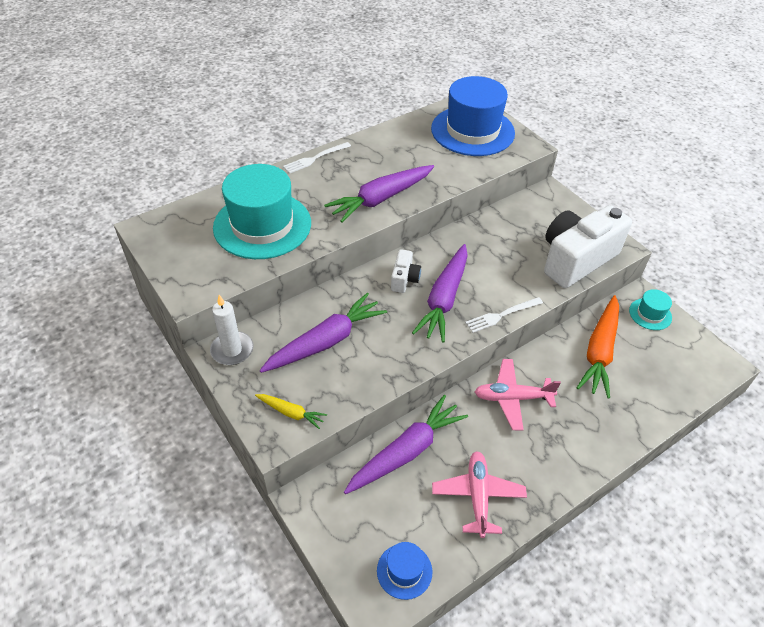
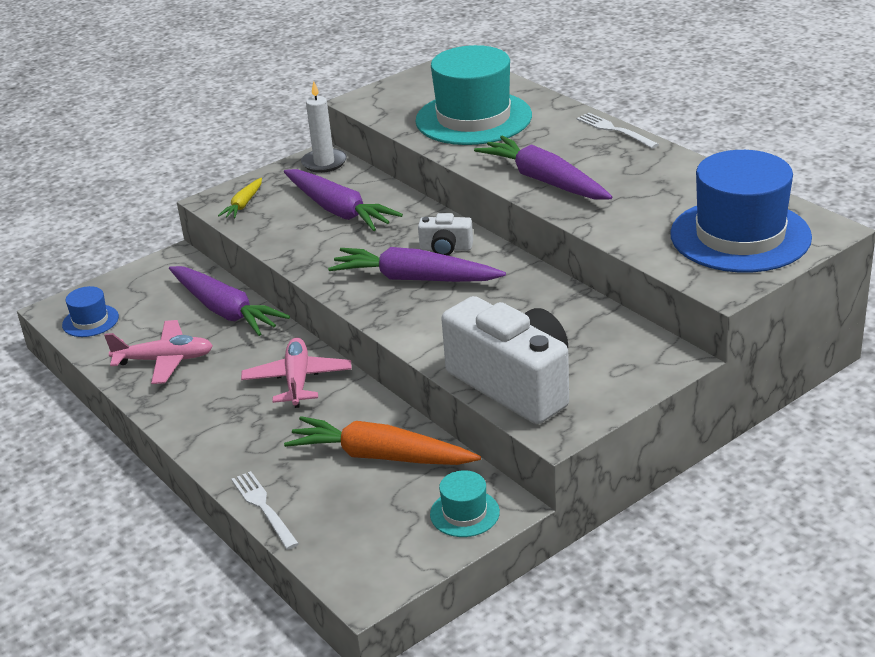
camera: 90 degrees right, 15 degrees down
(501, 315) = (391, 322): white fork -> white fork (263, 507)

